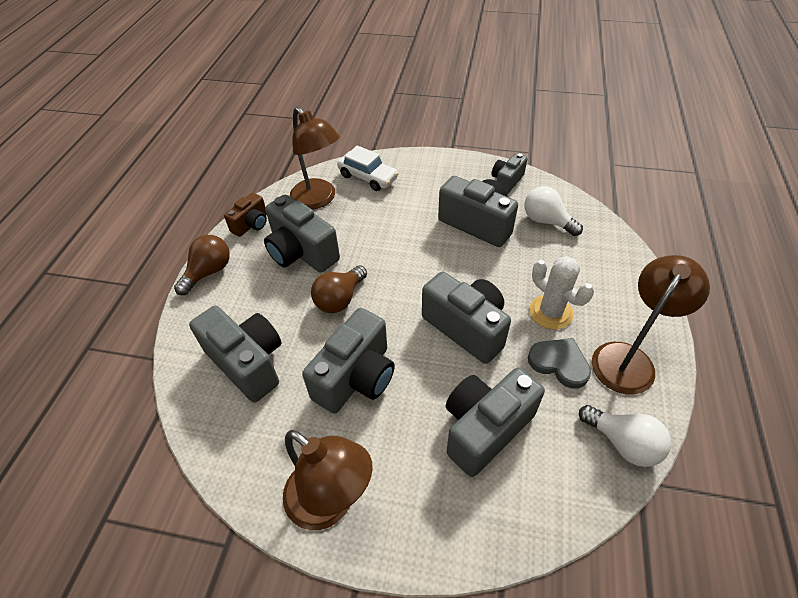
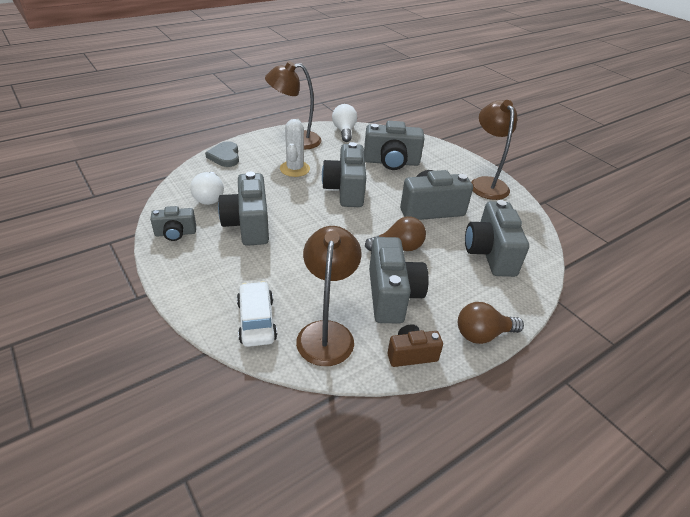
camera: 140 degrees left, 10 degrees down
(559, 363) = (326, 156): grey heart -> grey heart (225, 156)

